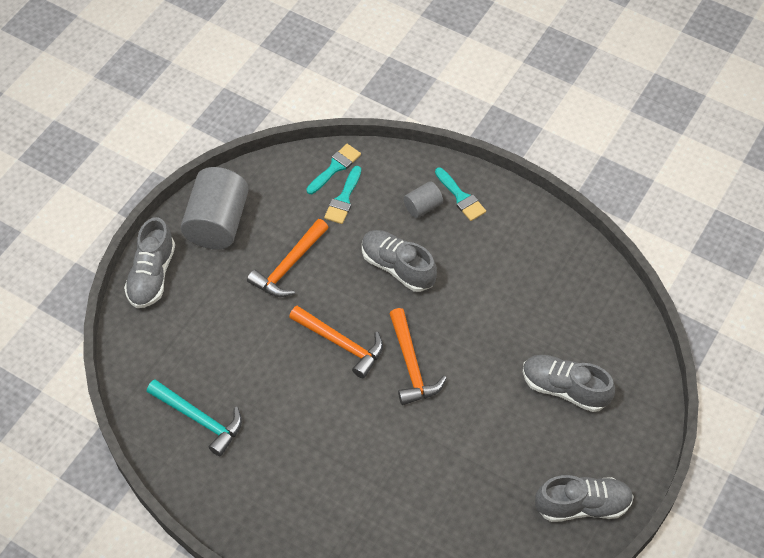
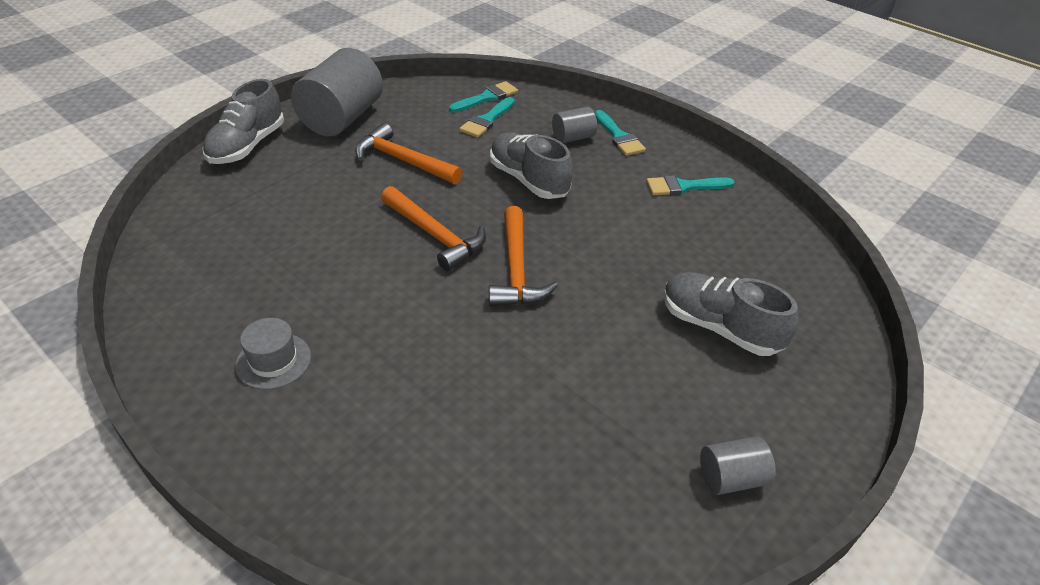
camera: 10 degrees right, 15 degrees down
(199, 419) = (222, 278): turquoise hammer -> none
(268, 481) = (273, 361): none -> grey hat
(289, 266) = (403, 161): orange hammer -> orange hammer turned 75 degrees clockwise
(523, 249) = (683, 186): none -> turquoise brush
(582, 505) = (731, 478): grey shoe -> grey cylinder

